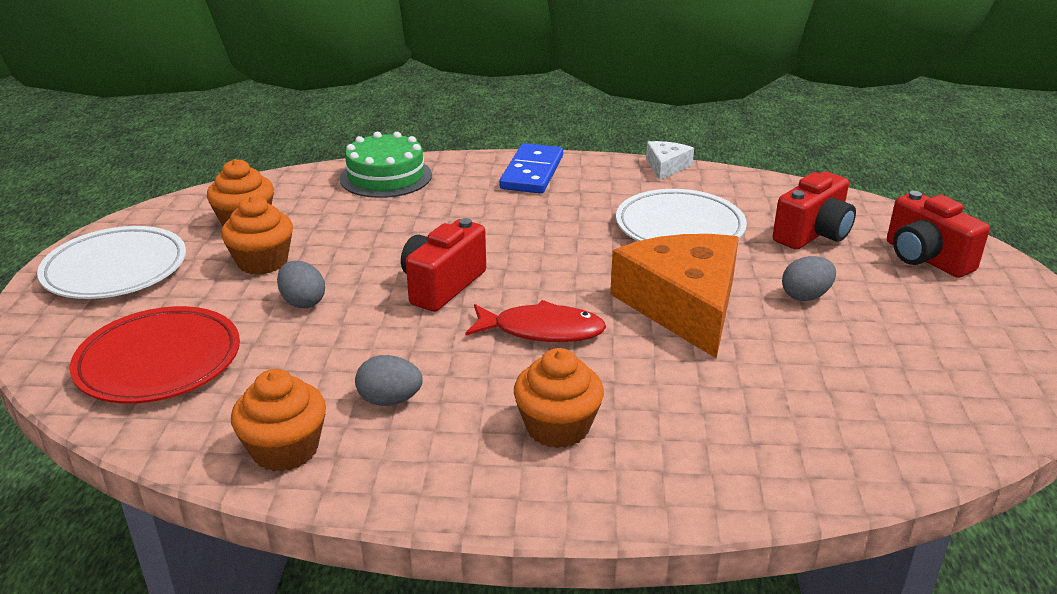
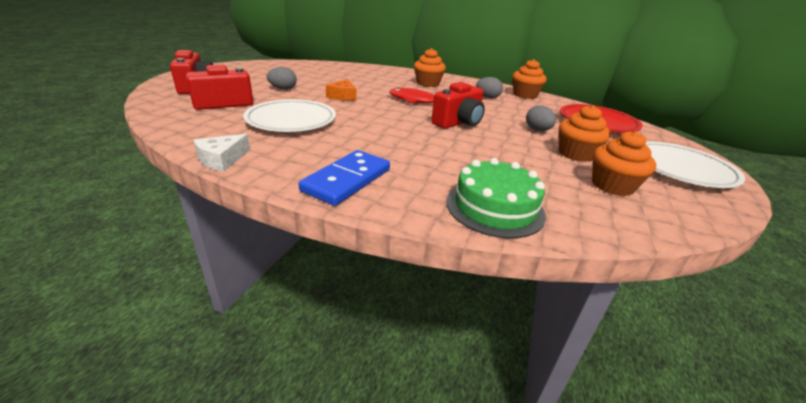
camera: 165 degrees left, 0 degrees up
(683, 305) = (343, 96): orange cheese -> orange cheese, size x0.46

